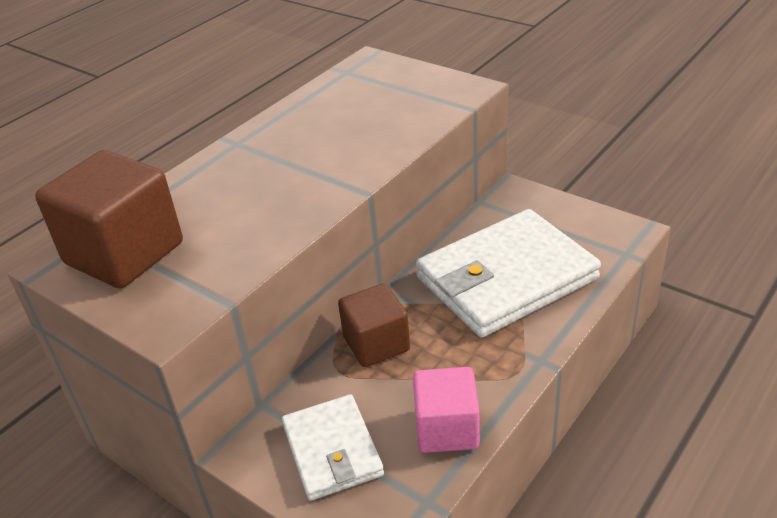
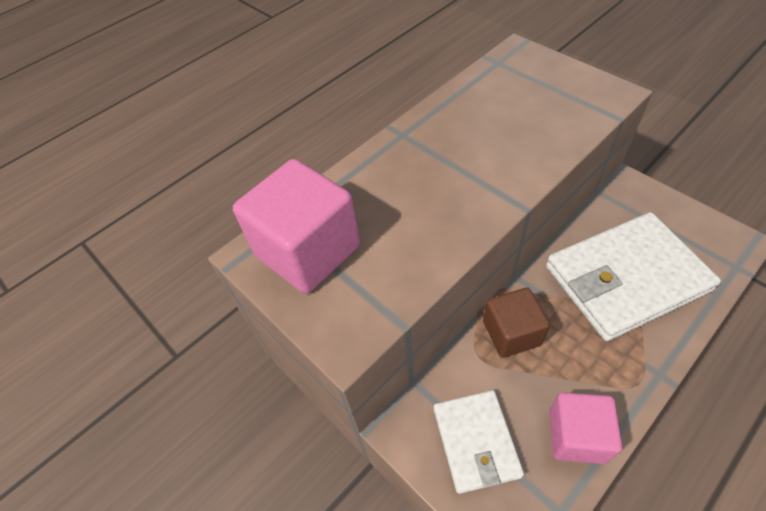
camera: 10 degrees right, 15 degrees up
(124, 253) = (308, 251): brown cube -> pink cube

